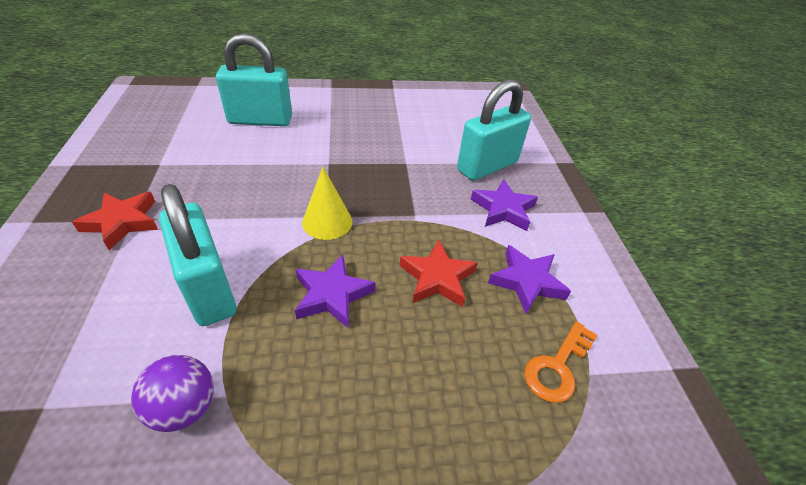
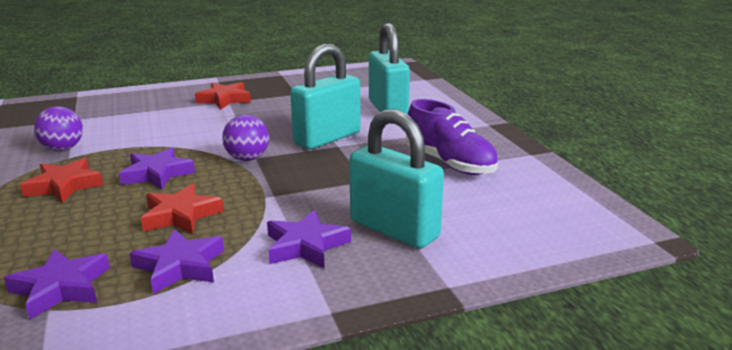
camera: 80 degrees right, 20 degrees down
(209, 289) = (161, 135): turquoise padlock -> turquoise padlock (327, 138)
(326, 390) = (64, 186): none -> red star
(327, 222) = (247, 158): yellow cone -> purple ball
(393, 120) = (450, 163): none -> purple shoe
(557, 366) = (61, 288): orange key -> purple star

